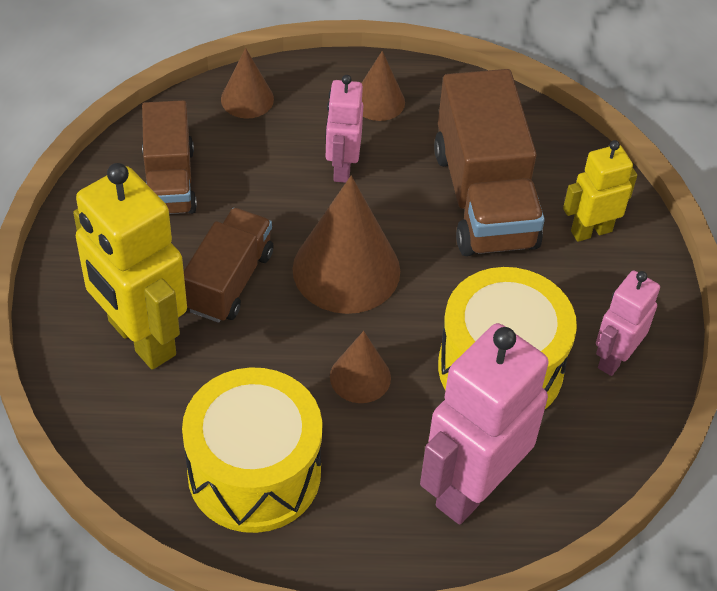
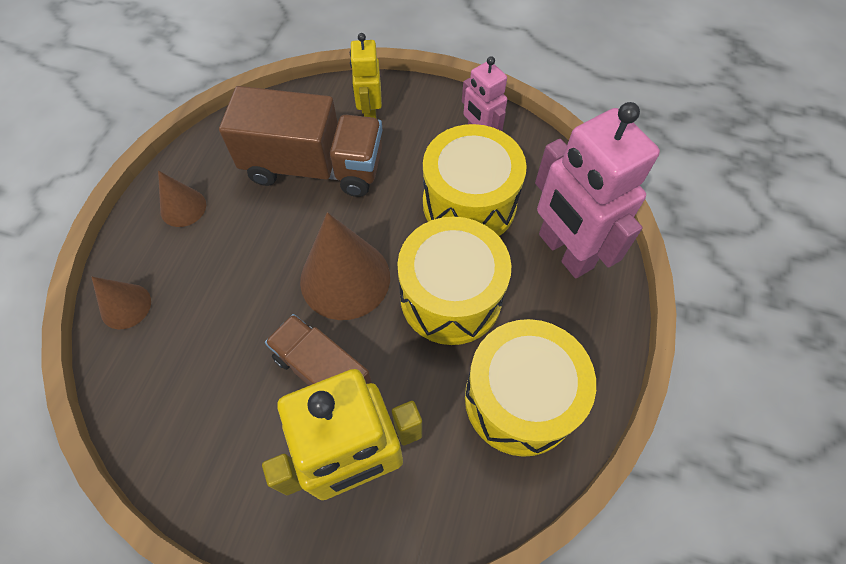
camera: 70 degrees left, 10 degrees up
(169, 181) = (188, 396): brown truck -> none
(342, 168) = (240, 253): pink robot -> none
(360, 377) = (451, 297): brown cone -> yellow drum

